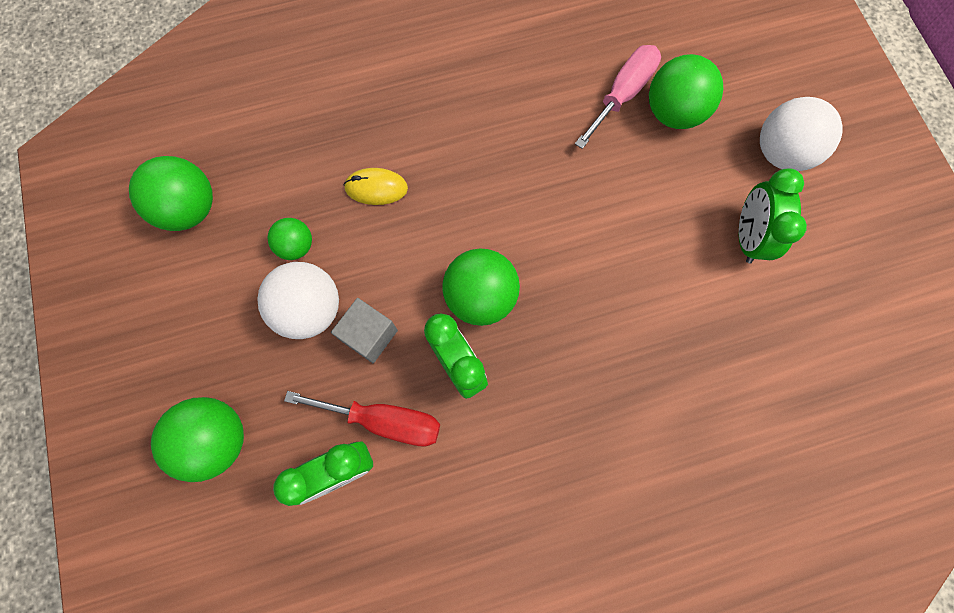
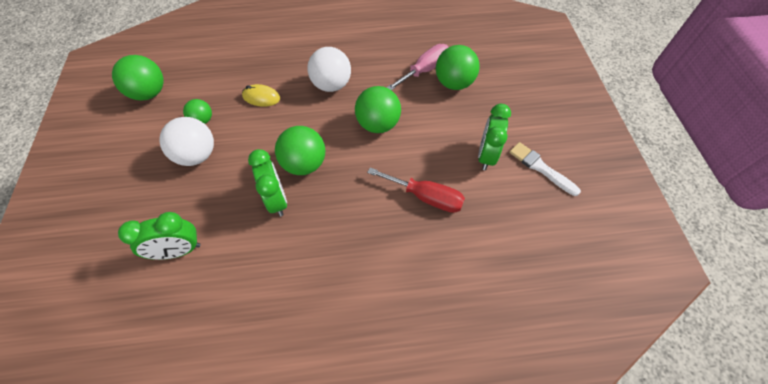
camera: 10 degrees right, 15 degrees down
(217, 439) = (110, 219): green ball -> green ball (378, 124)
(369, 335) = (227, 175): grey cube -> none
(384, 420) = (218, 225): red screwdriver -> red screwdriver (426, 197)
(780, 153) = (518, 113): white ball -> white ball (331, 85)
(829, 244) = (540, 168): none -> white brush

